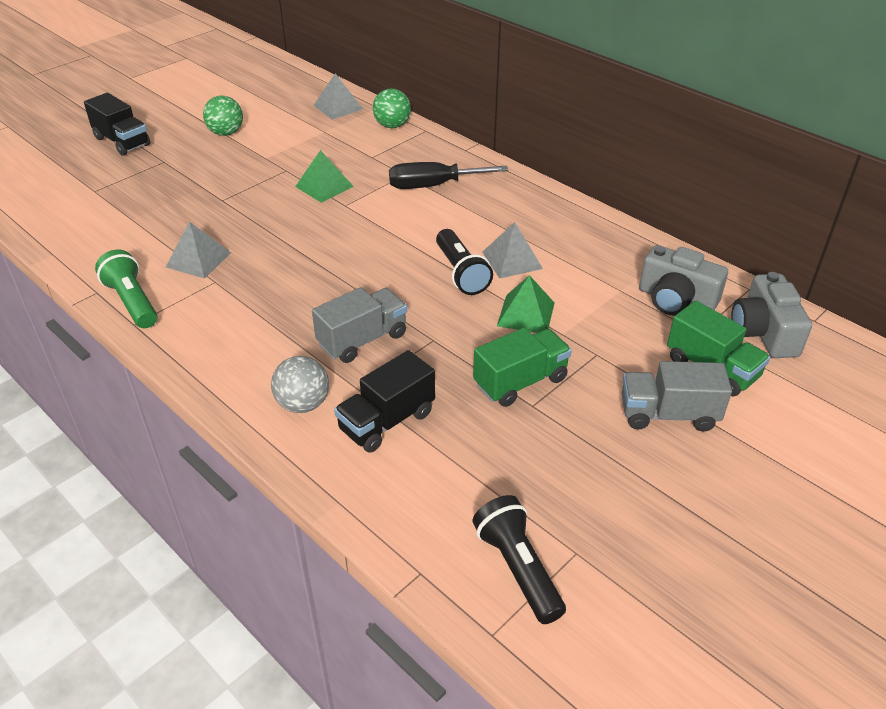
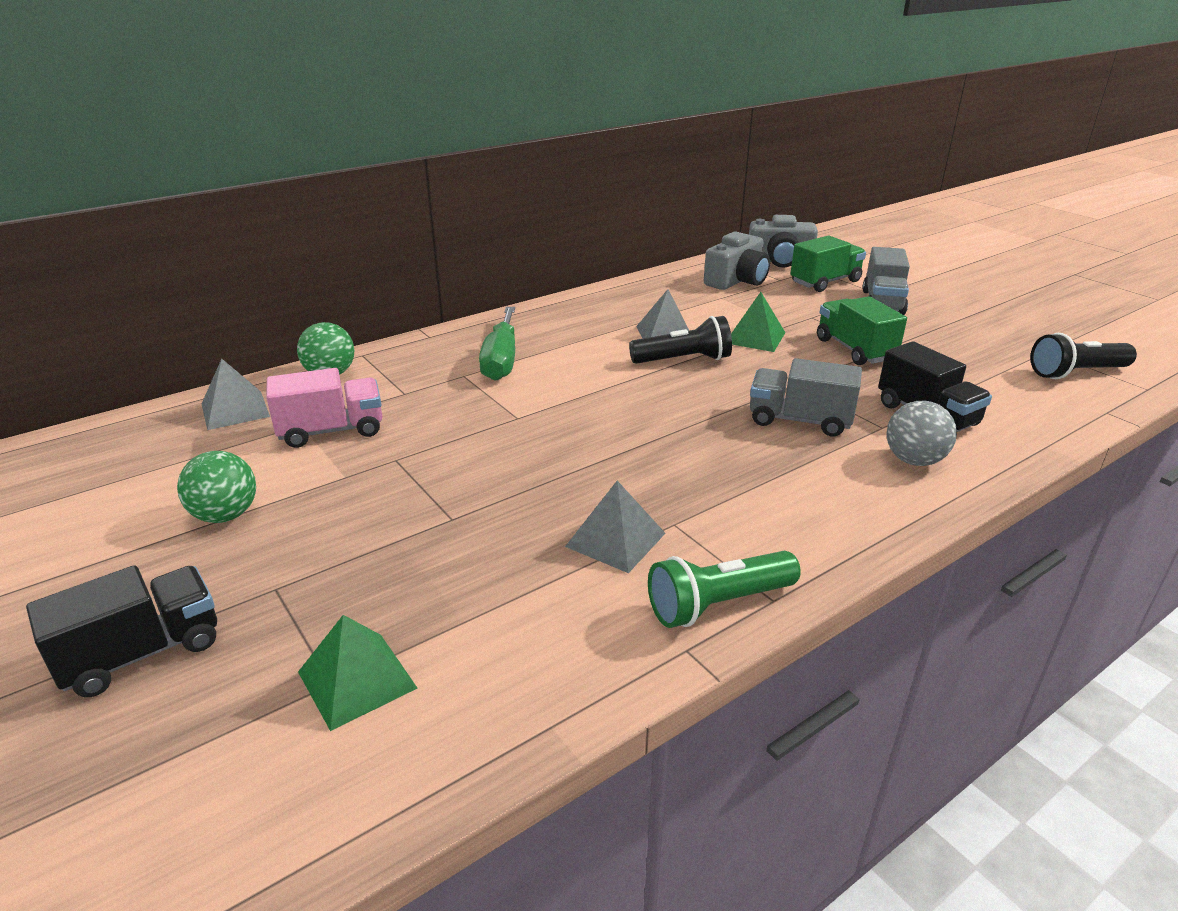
camera: 80 degrees left, 10 degrees down
(317, 142) = (331, 431): none -> pink truck
(324, 186) = (462, 430): green pyramid -> green pyramid (357, 679)
(362, 340) = (799, 420): grey truck -> grey truck turned 45 degrees counterclockwise
(433, 186) = (501, 360): black screwdriver -> green screwdriver

